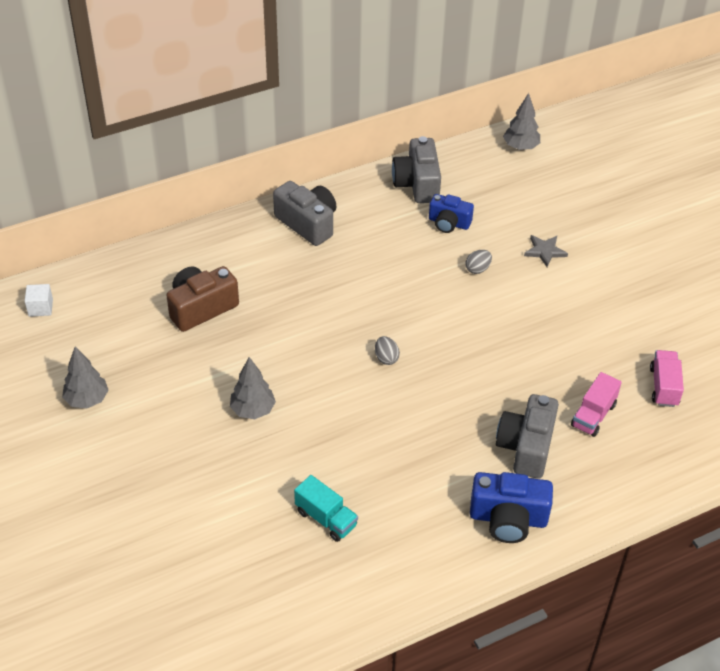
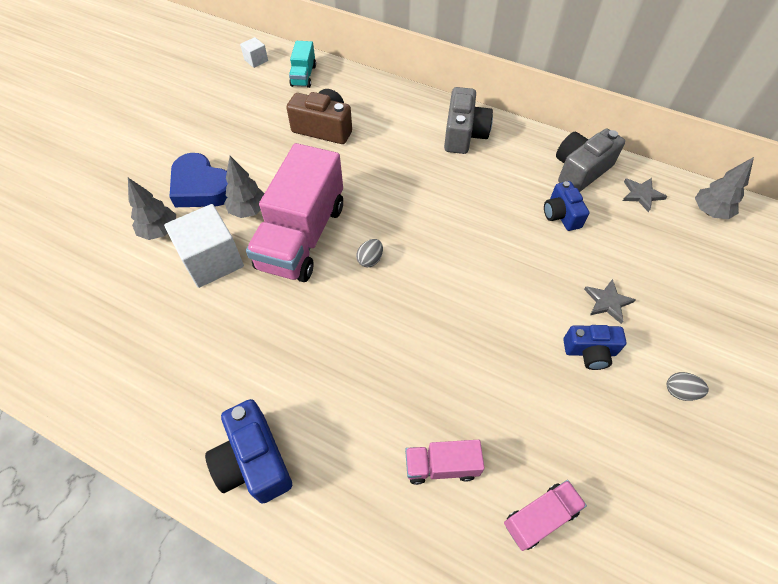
camera: 55 degrees right, 10 degrees up
(87, 400) = (193, 123): grey tree -> grey tree (160, 231)
(188, 431) = (201, 187): none -> blue heart
(288, 461) = (212, 260): none -> white cube
(319, 388) = (302, 236): none -> pink truck
(326, 518) = (168, 318): turquoise truck -> turquoise truck (303, 76)
(472, 168) = (641, 194): none -> grey star
(477, 269) = (531, 264): grey egg -> grey egg (680, 391)
(526, 447) = (353, 426): grey camera -> none
(574, 287) = (590, 352): none -> blue camera

